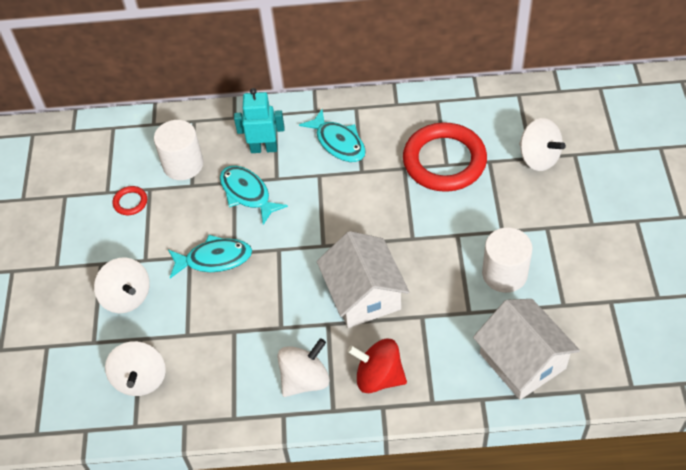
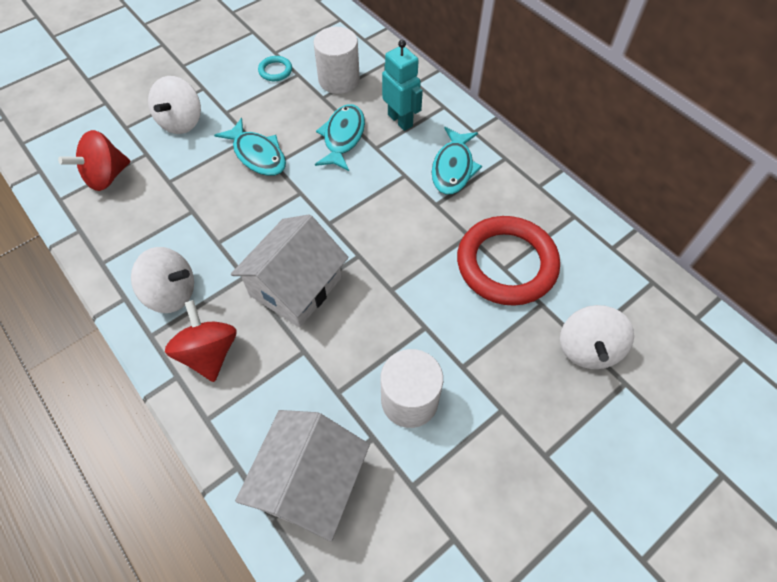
camera: 50 degrees right, 5 degrees up
(130, 202) = (275, 71): red ring -> turquoise ring
(140, 379) = (106, 176): white spinning top -> red spinning top

